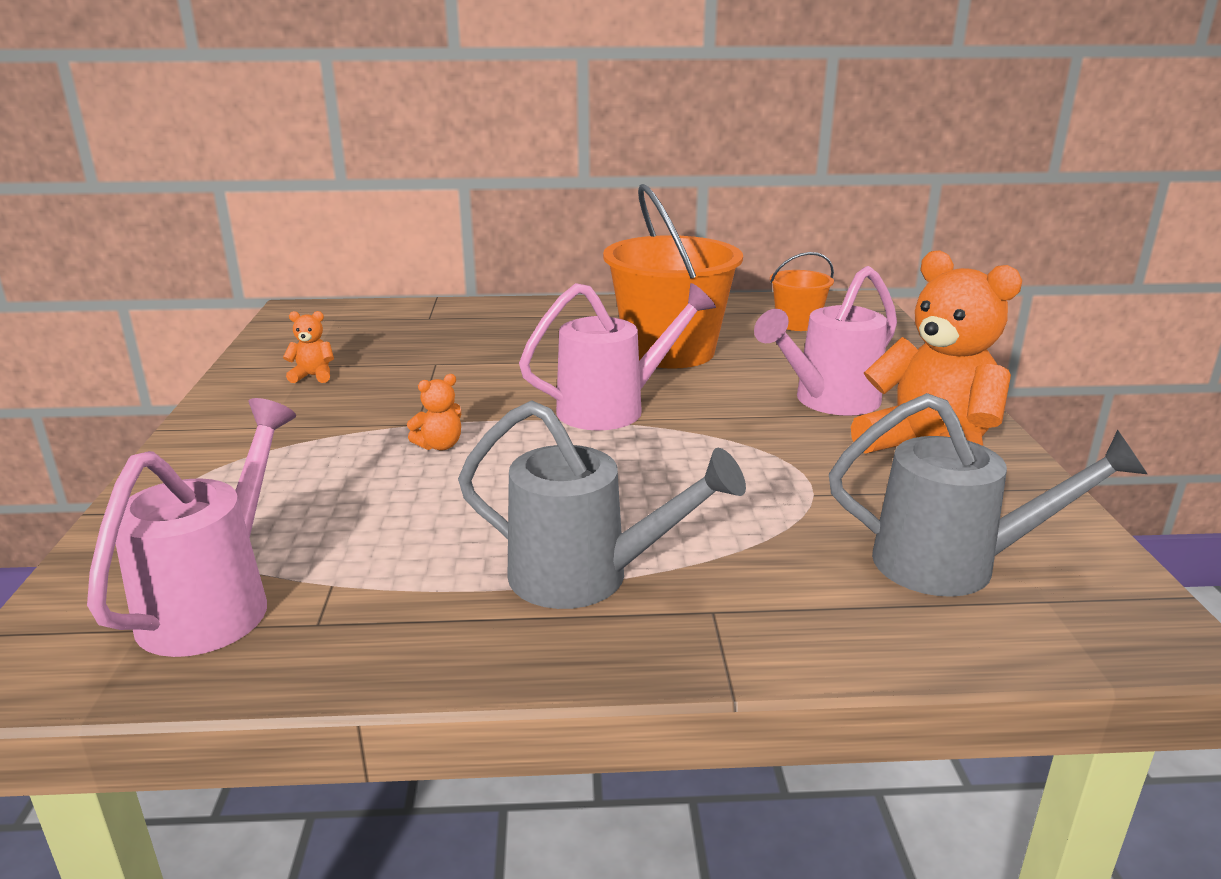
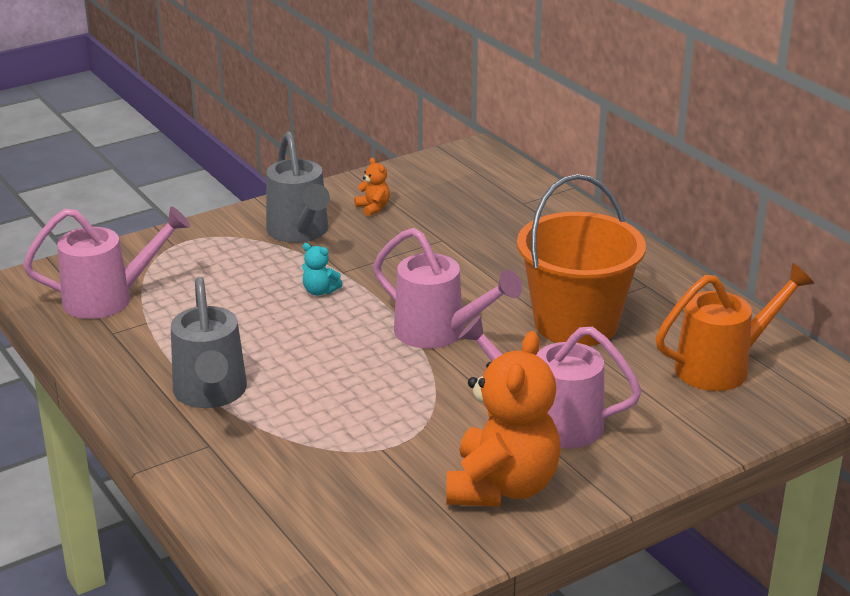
camera: 60 degrees right, 5 degrees up
(439, 446) = (320, 291): orange teddy bear -> turquoise teddy bear
(797, 324) = (721, 367): orange bucket -> orange watering can
(952, 564) = (330, 523): grey watering can -> grey watering can (300, 232)

